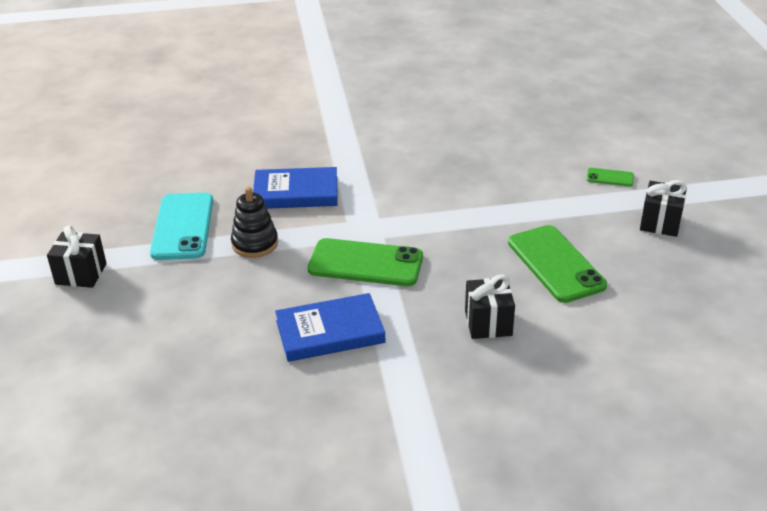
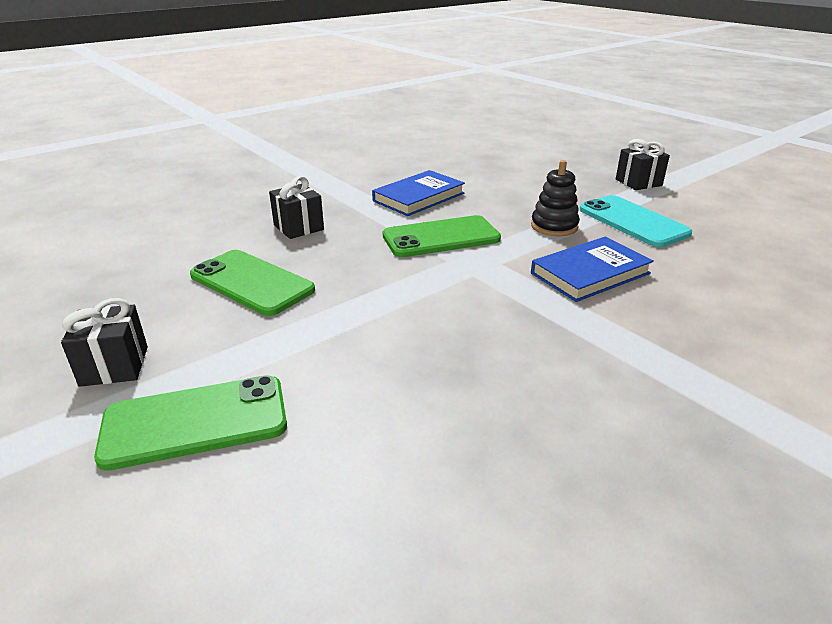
camera: 150 degrees right, 5 degrees down
(610, 177) = (195, 422): green phone -> green phone, size x2.16

